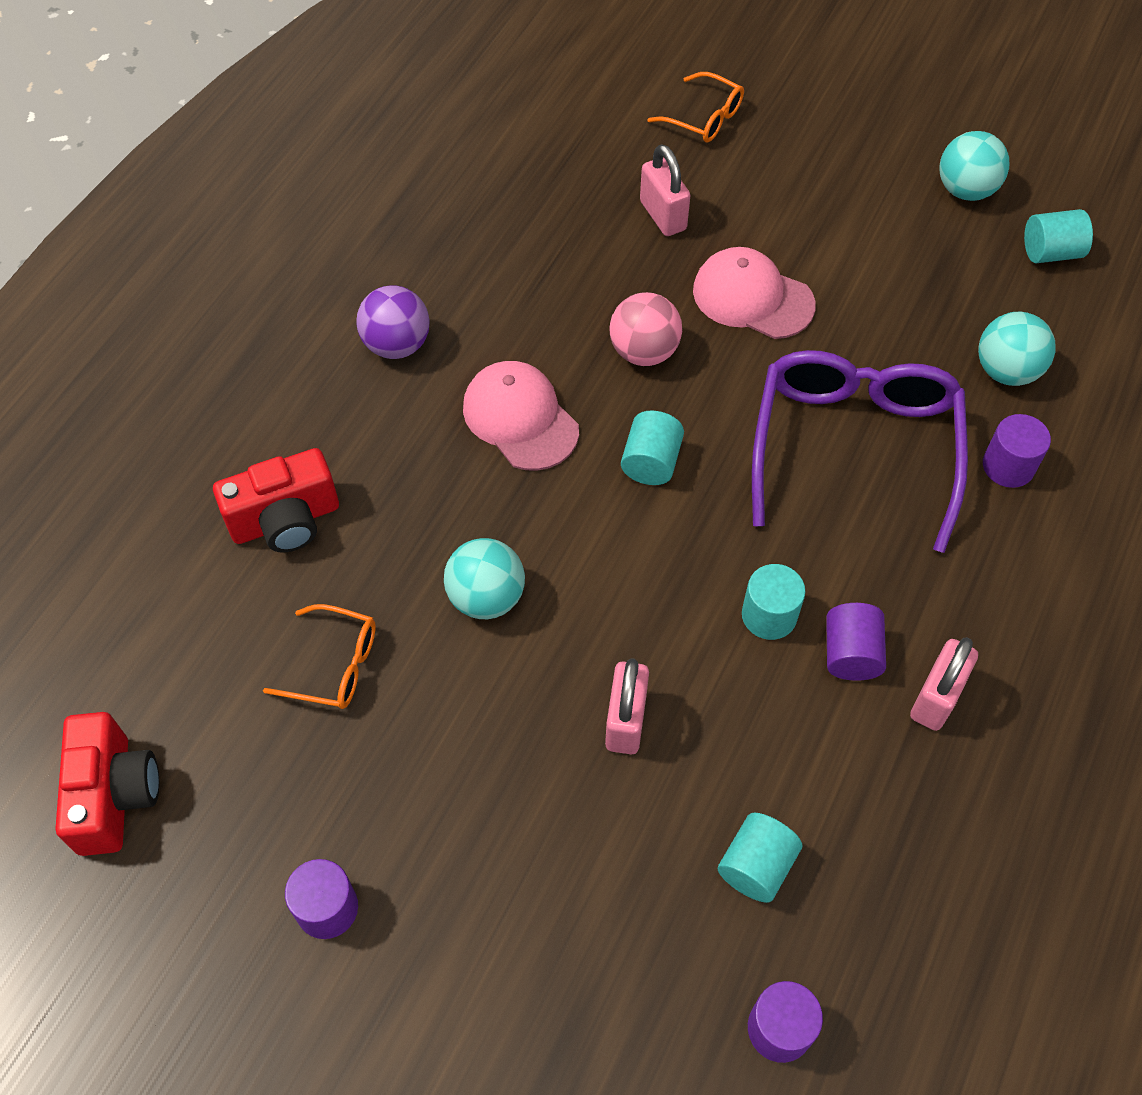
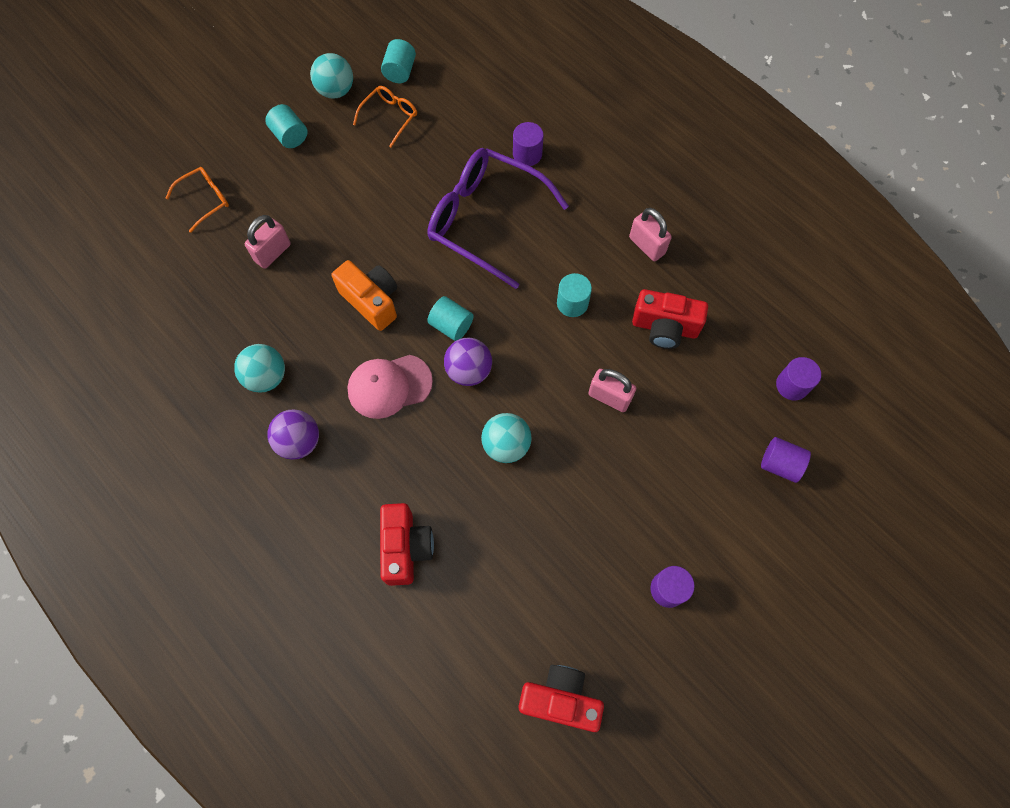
camera: 70 degrees left, 10 degrees up
(334, 665) = (519, 545): orange glasses -> orange glasses (390, 117)
(587, 509) = (469, 371): none -> purple ball
(644, 352) = (371, 301): pink ball -> orange camera
(663, 216) = (273, 253): pink padlock -> pink padlock turned 45 degrees counterclockwise
(752, 297) = (359, 229): pink cap -> none
(756, 866) = (709, 364): turquoise cylinder -> turquoise cylinder (290, 136)
(792, 772) = (664, 328): none -> red camera
(850, 654) = (609, 274): purple cylinder -> purple cylinder (779, 464)
(1006, 371) = (468, 128): turquoise ball -> turquoise ball (266, 377)

